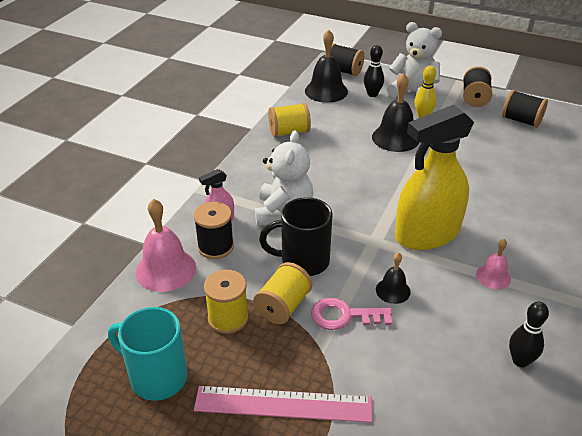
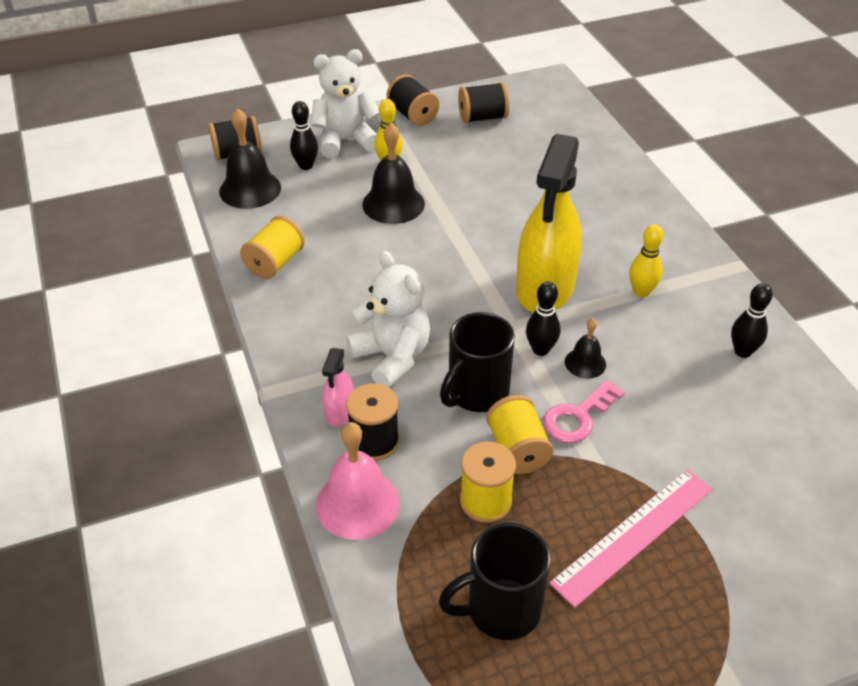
camera: 45 degrees left, 5 degrees up
(156, 377) = (501, 609): turquoise mug -> black mug
(374, 264) = (540, 349): none -> black bowling pin
(493, 276) = (641, 292): pink bell -> yellow bowling pin

